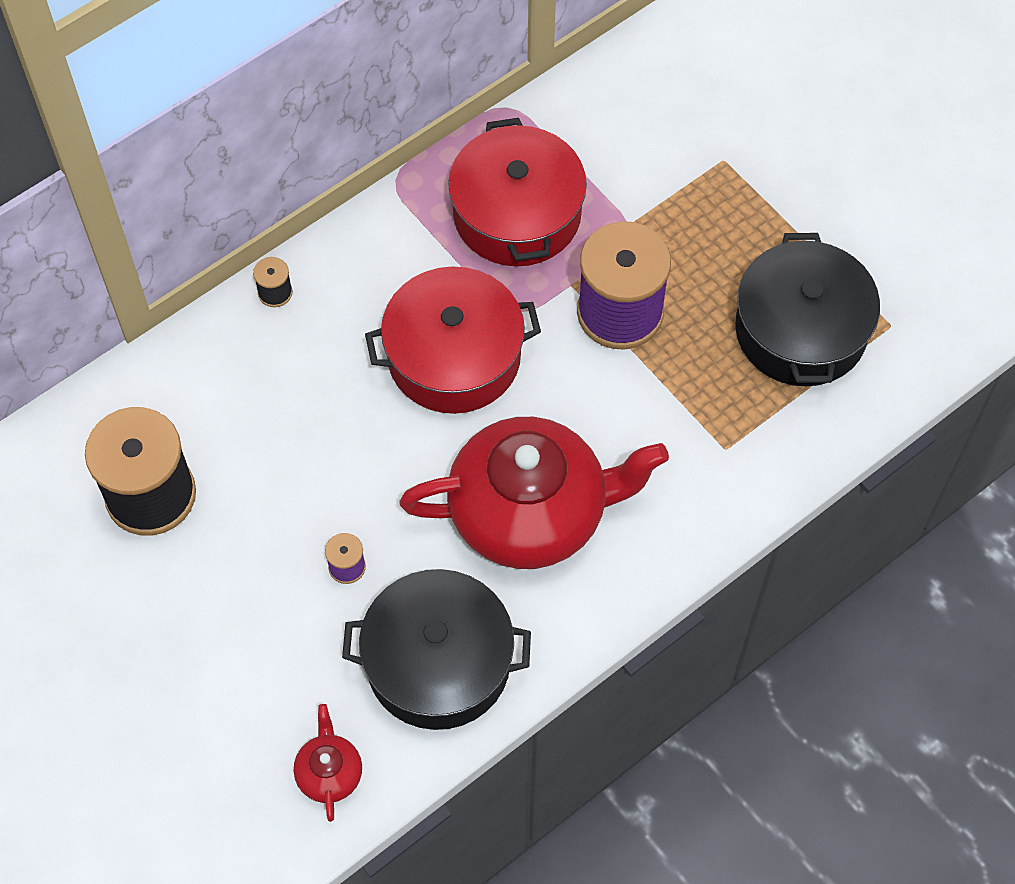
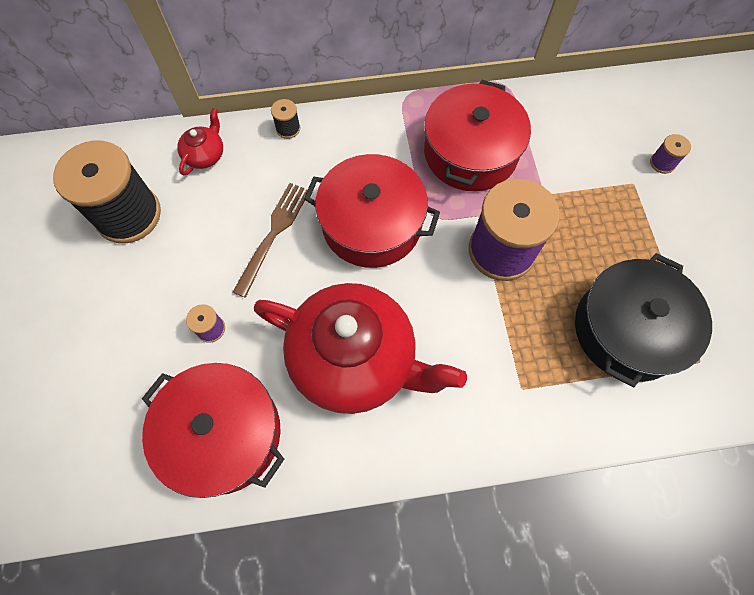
camera: 30 degrees right, 5 degrees up
(329, 772) = (99, 472): red teapot -> red teapot (205, 155)
(346, 427) = (273, 234): none -> brown fork
(438, 662) = (223, 433): black pot -> red pot
(743, 119) = (662, 163): none -> purple spool

